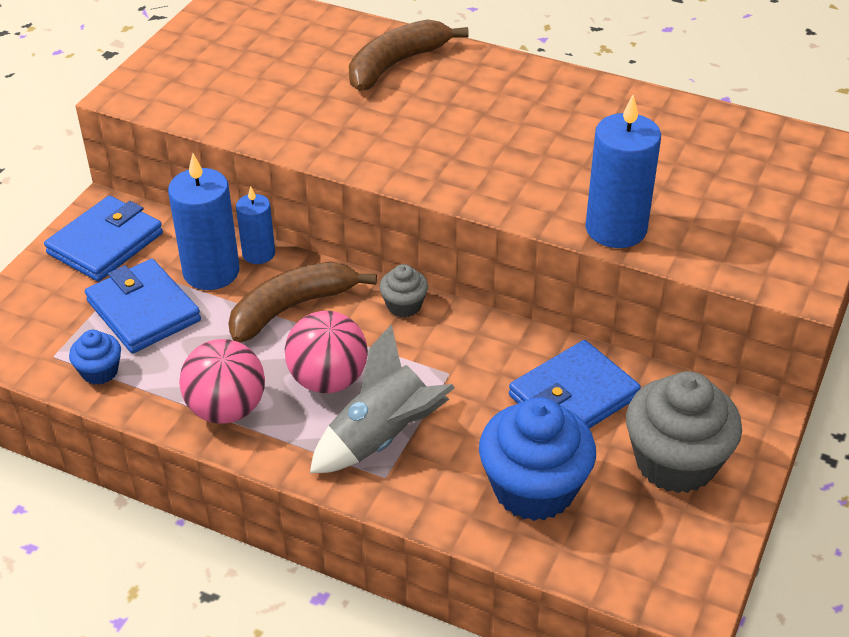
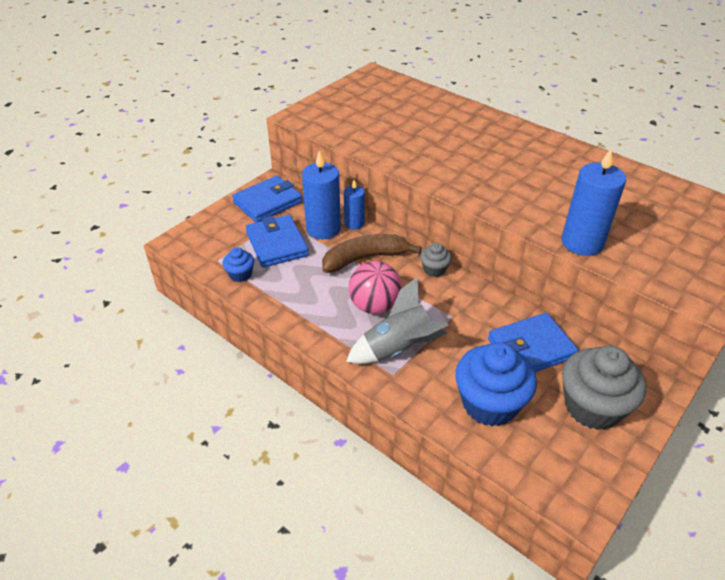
camera: 15 degrees right, 0 degrees up
(227, 409) = (307, 311): pink ball -> none
(396, 64) = (462, 123): brown banana -> none

